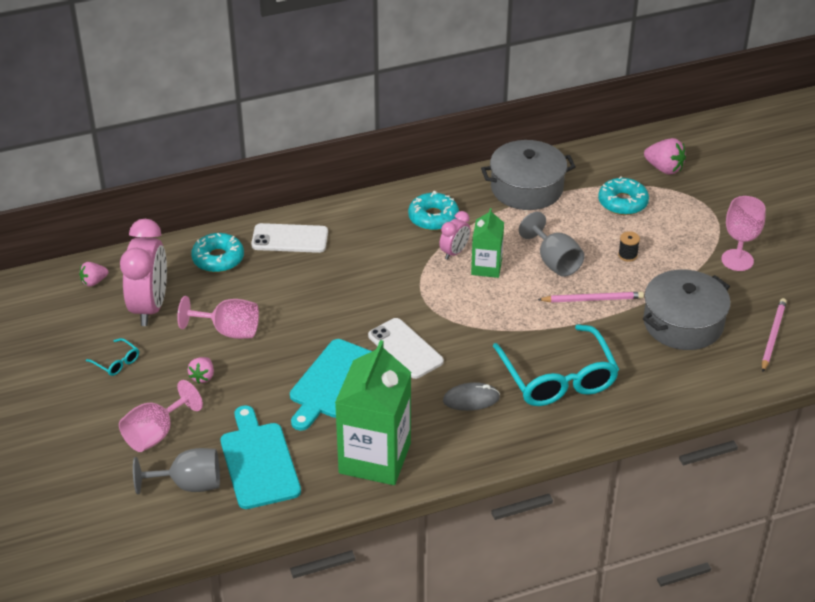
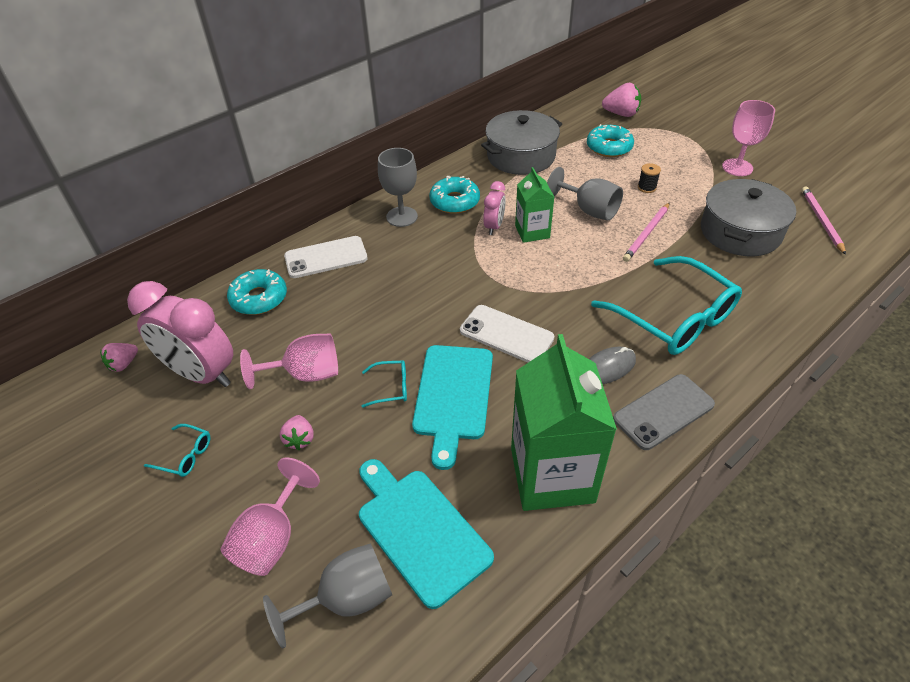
camera: 20 degrees left, 5 degrees up
(150, 307) = (202, 374): pink clock -> pink clock turned 135 degrees clockwise
(288, 361) = (390, 387): none -> turquoise glasses
(376, 219) = (402, 217): none -> grey goblet
(492, 444) = (663, 411): none -> grey phone
(592, 299) = (647, 233): pink pencil -> pink pencil turned 150 degrees clockwise

